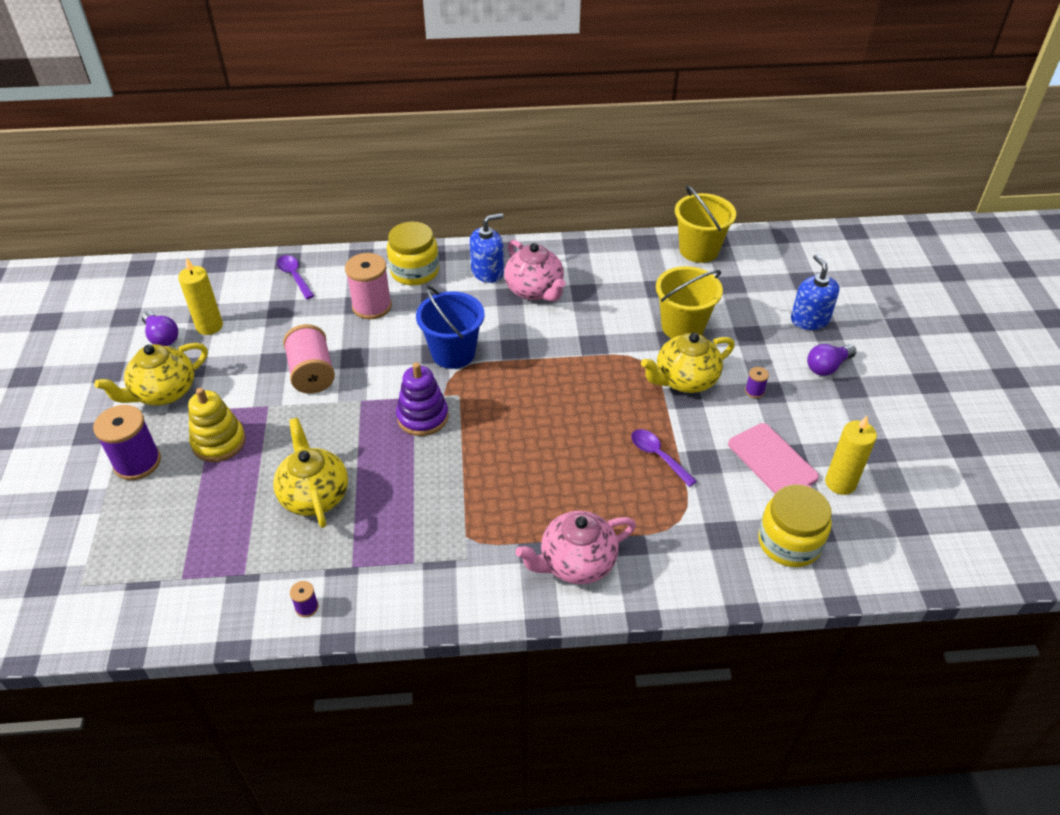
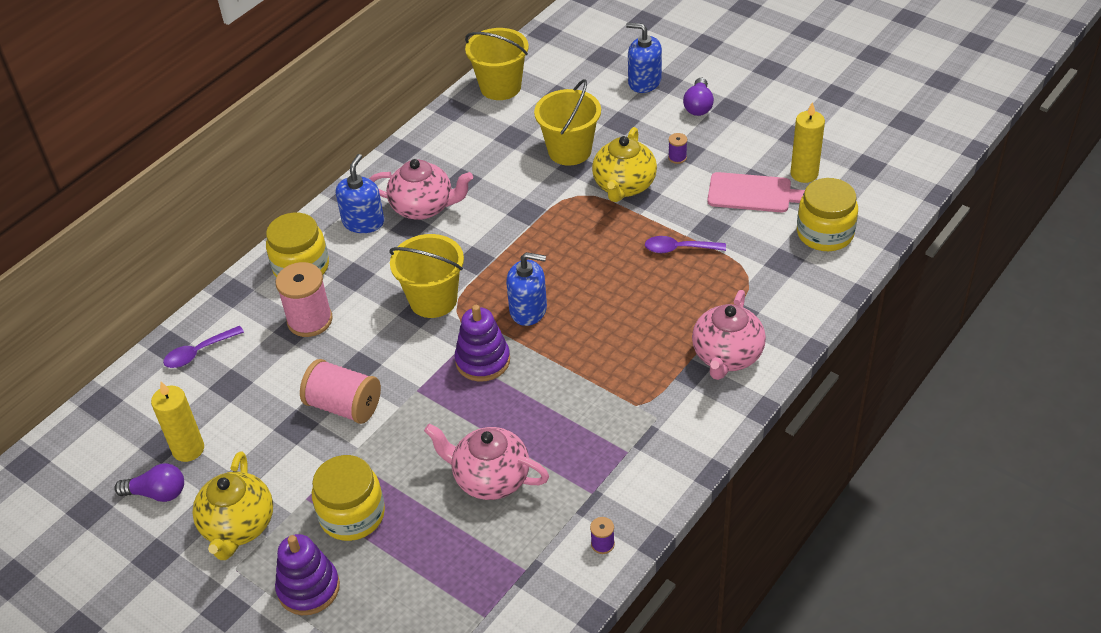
camera: 45 degrees left, 0 degrees up
(137, 462) = (308, 588): purple spool -> purple stacking toy
(219, 442) = (352, 515): yellow stacking toy -> yellow jar
(294, 276) = (199, 352): purple spoon -> purple spoon turned 45 degrees counterclockwise
(314, 495) = (490, 478): yellow teapot -> pink teapot
(453, 353) = (433, 300): blue bucket -> yellow bucket
(497, 409) = (528, 310): none -> blue soap dispenser

